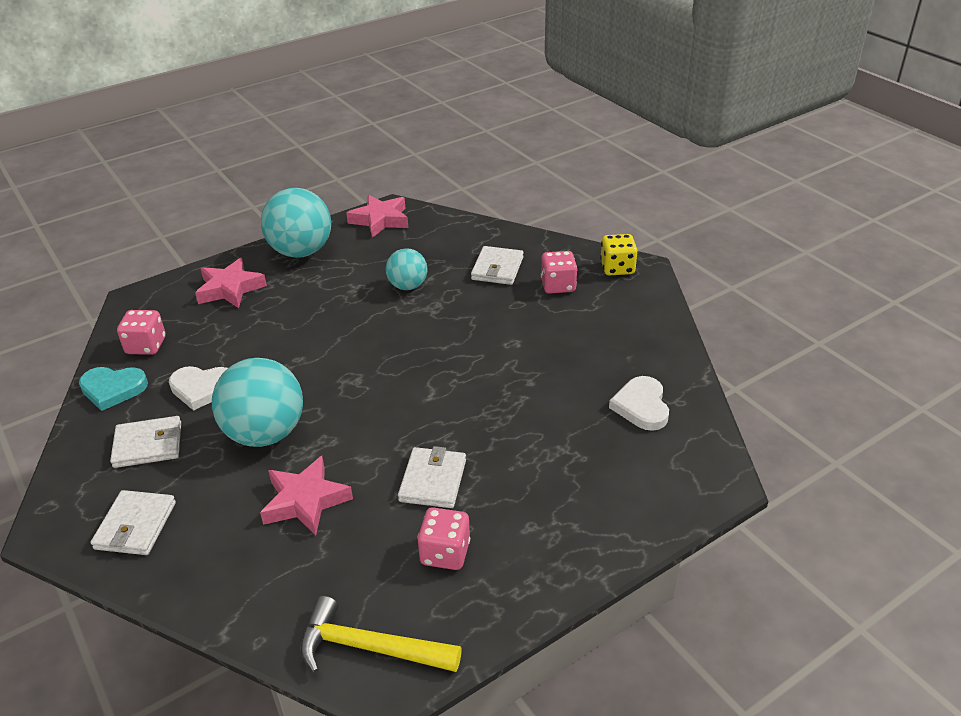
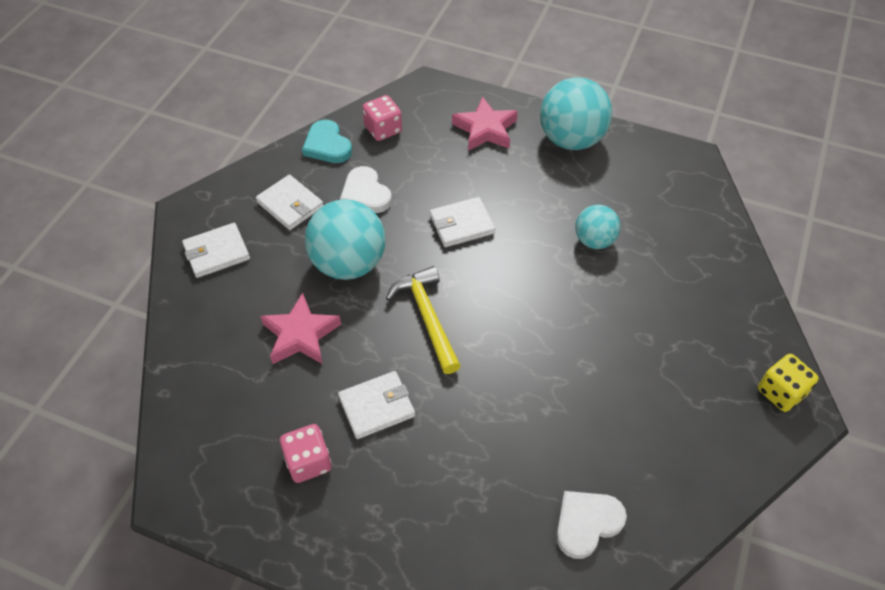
camera: 55 degrees right, 15 degrees up
(369, 648) = (194, 466): yellow hammer -> yellow hammer (427, 317)
(380, 220) = (666, 162): pink star -> none
(497, 268) = (682, 291): white wallet -> white wallet (462, 224)
(558, 285) = (703, 355): pink dice -> none

